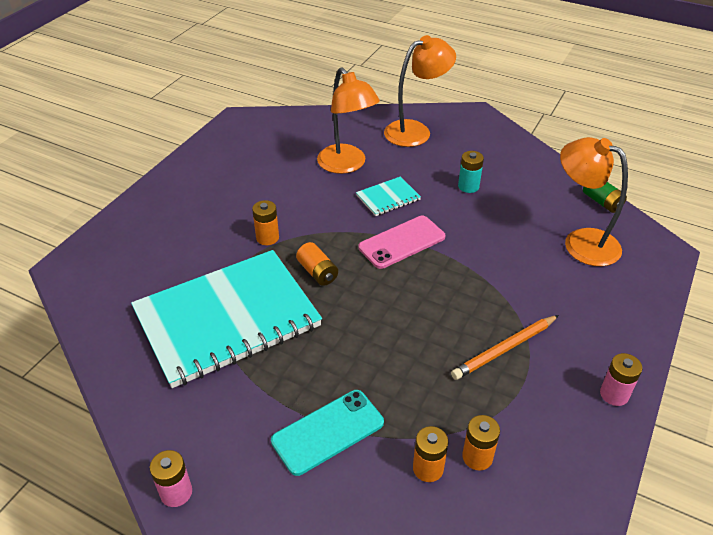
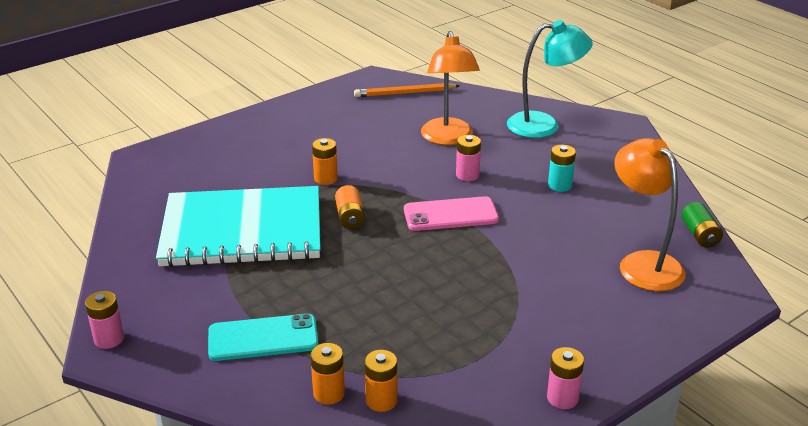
camera: 25 degrees right, 10 degrees down
(388, 198) = (467, 175): turquoise notebook -> pink battery
(416, 131) = (544, 125): orange lamp -> turquoise lamp
(504, 349) = (480, 328): orange pencil -> orange pencil (404, 93)

